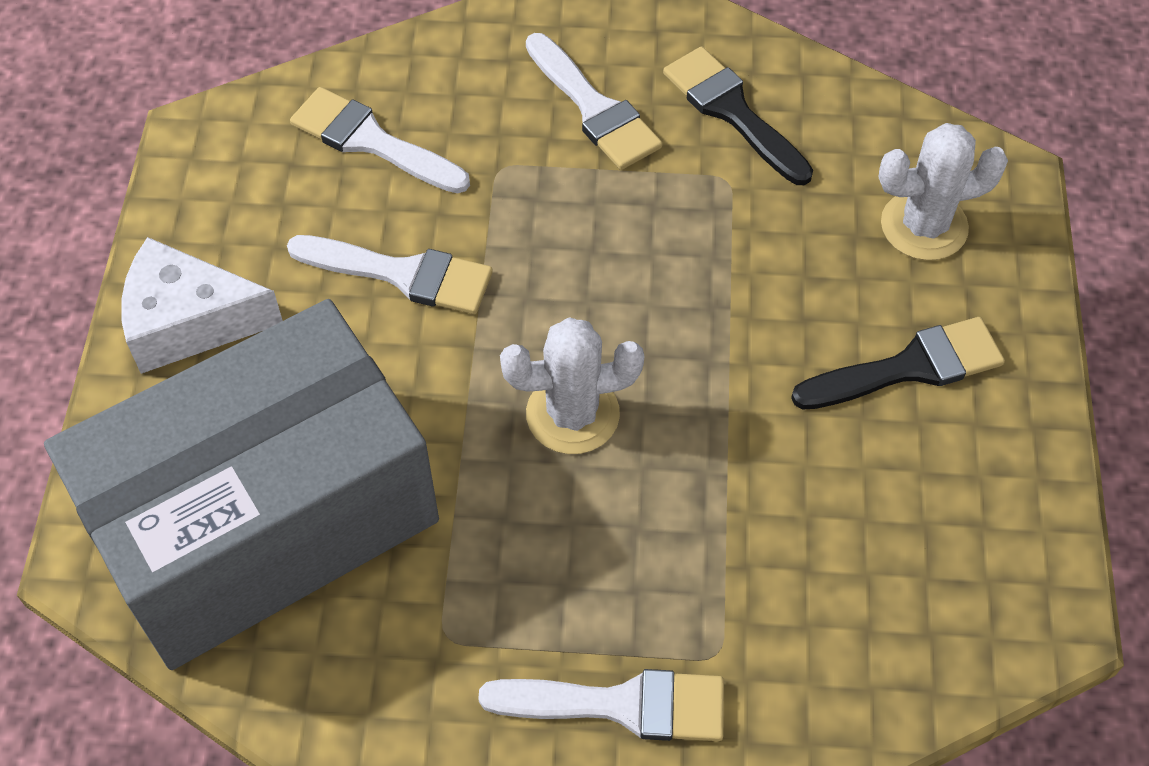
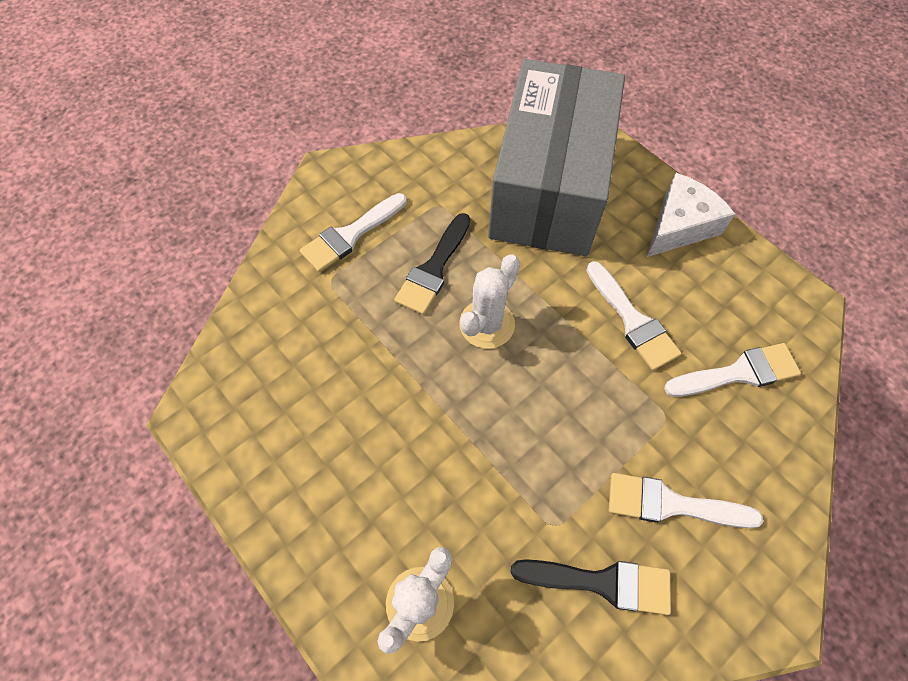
camera: 135 degrees right, 5 degrees up
(402, 274) = (633, 320): white brush -> white brush turned 90 degrees counterclockwise
(909, 367) = (354, 492): black brush -> black brush (433, 269)

